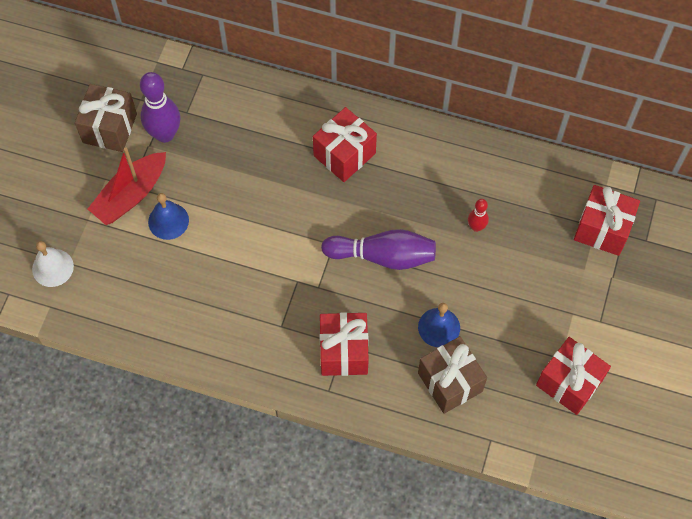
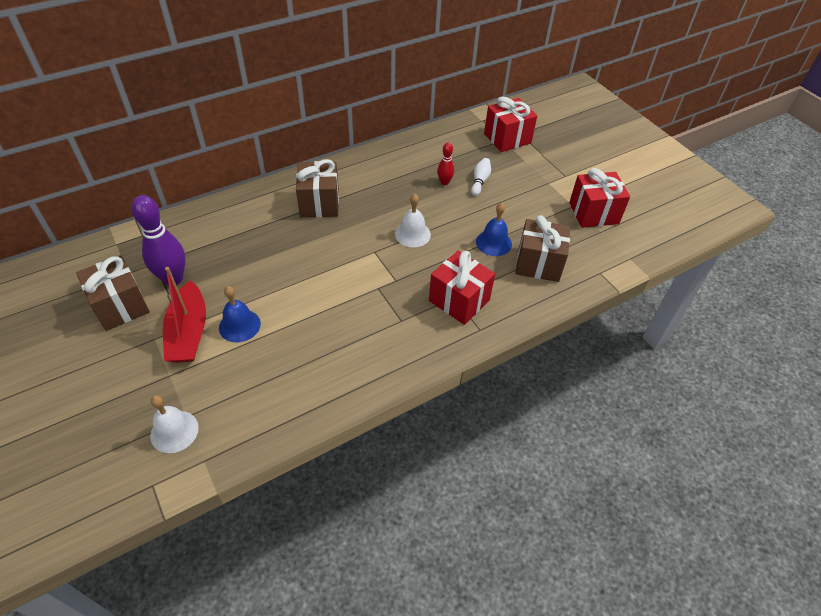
camera: 50 degrees left, 15 degrees down
(344, 154) = (319, 203): red gift -> brown gift
(383, 256) = (412, 234): purple bowling pin -> white bell
(510, 254) = (480, 181): none -> white bowling pin

